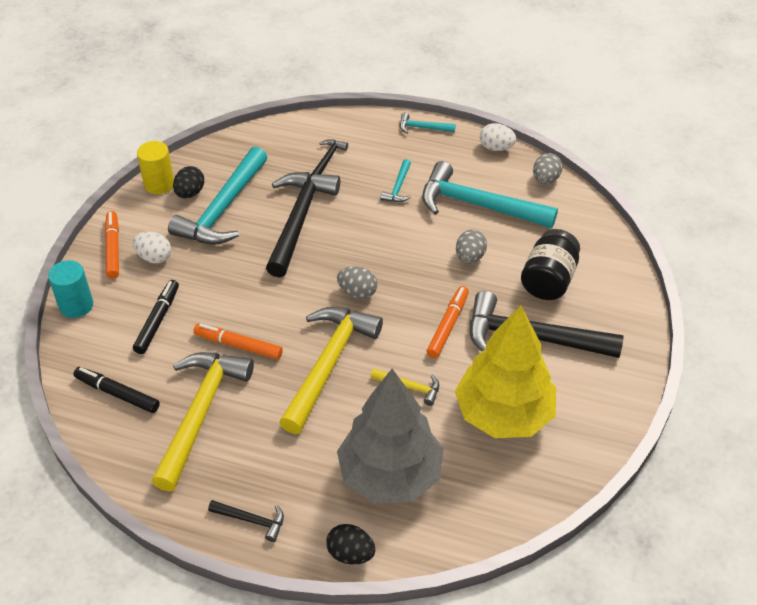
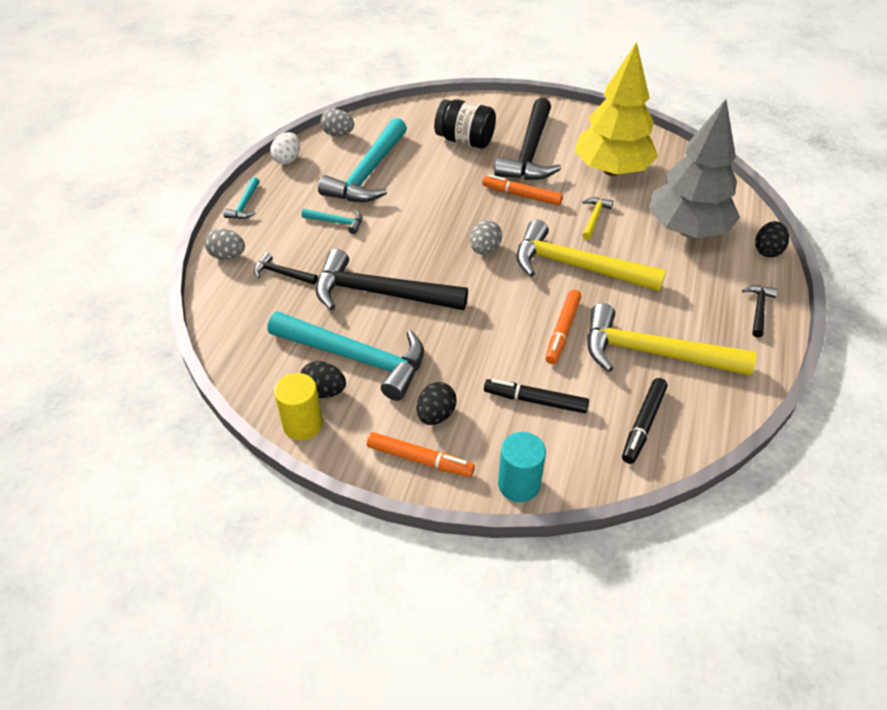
camera: 90 degrees left, 0 degrees up
(113, 248) = (420, 459): orange marker -> orange marker turned 150 degrees counterclockwise
(154, 257) = (436, 415): white egg -> black egg
(470, 257) = (437, 180): grey egg -> grey egg (227, 256)

